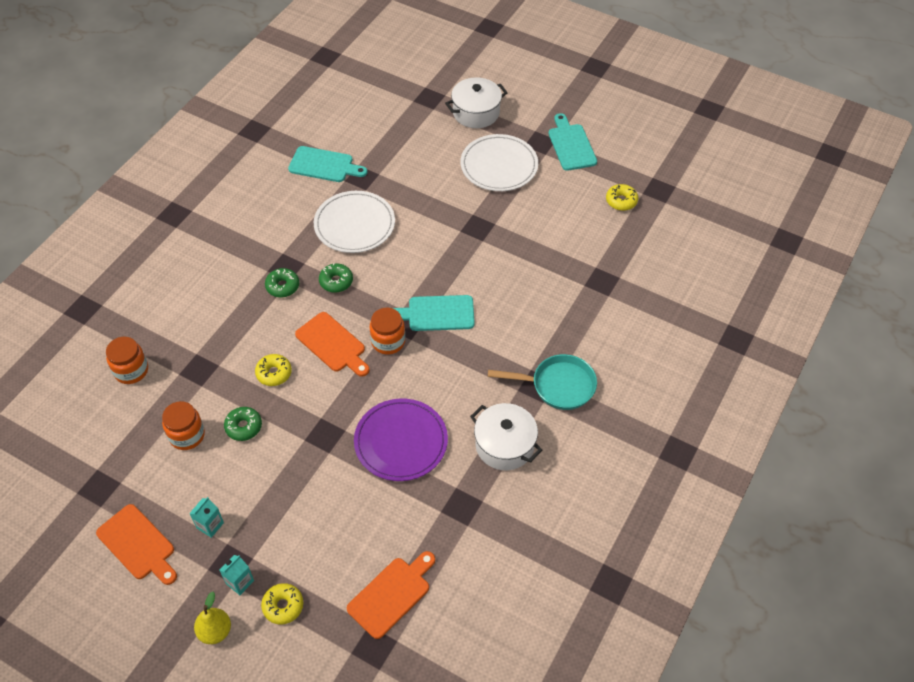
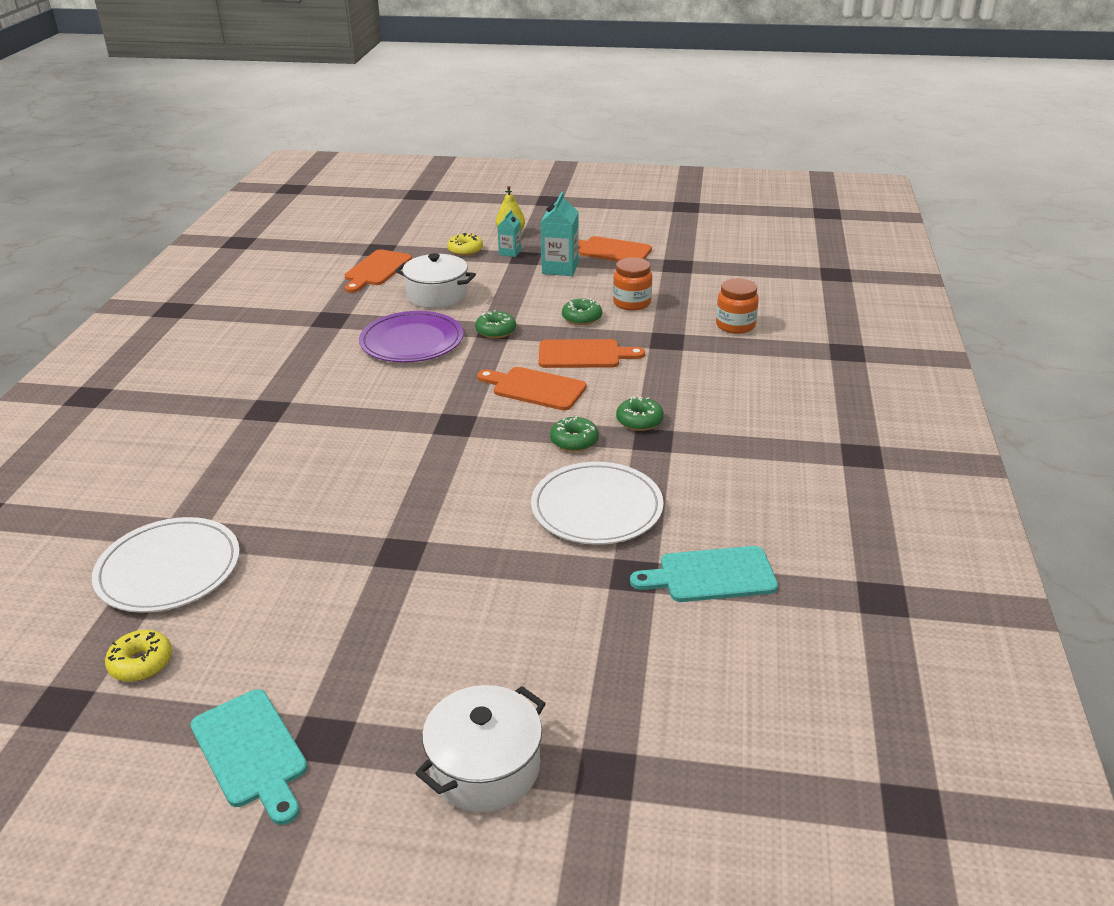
camera: 160 degrees right, 20 degrees down
(210, 525) = (560, 268): turquoise carton -> turquoise carton, size x1.72
(274, 373) = (583, 355): yellow donut -> orange cutting board
(325, 432) = (496, 331): none -> green donut
(388, 341) = (469, 405): orange jar -> none
(437, 313) = (419, 442): turquoise cutting board -> none
(499, 165) = (396, 664): white plate -> white plate (169, 569)
(504, 445) = (296, 361): white pot -> white pot (437, 295)
(558, 386) = (239, 415): turquoise pan -> none

